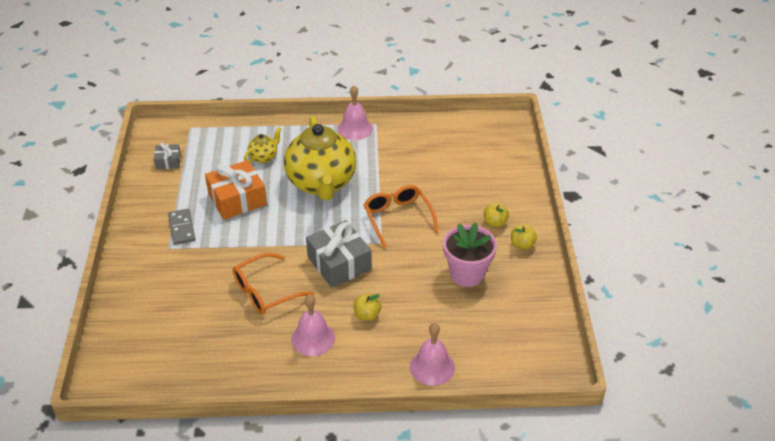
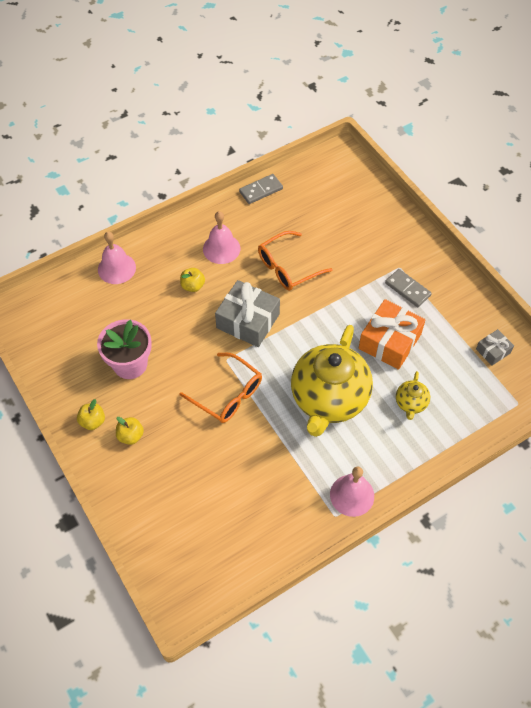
camera: 150 degrees right, 15 degrees up
(222, 383) = (261, 190): none -> grey domino
(265, 291) = (288, 267): orange glasses -> orange glasses turned 150 degrees counterclockwise
(321, 183) = (328, 399): yellow teapot -> yellow teapot turned 120 degrees counterclockwise

